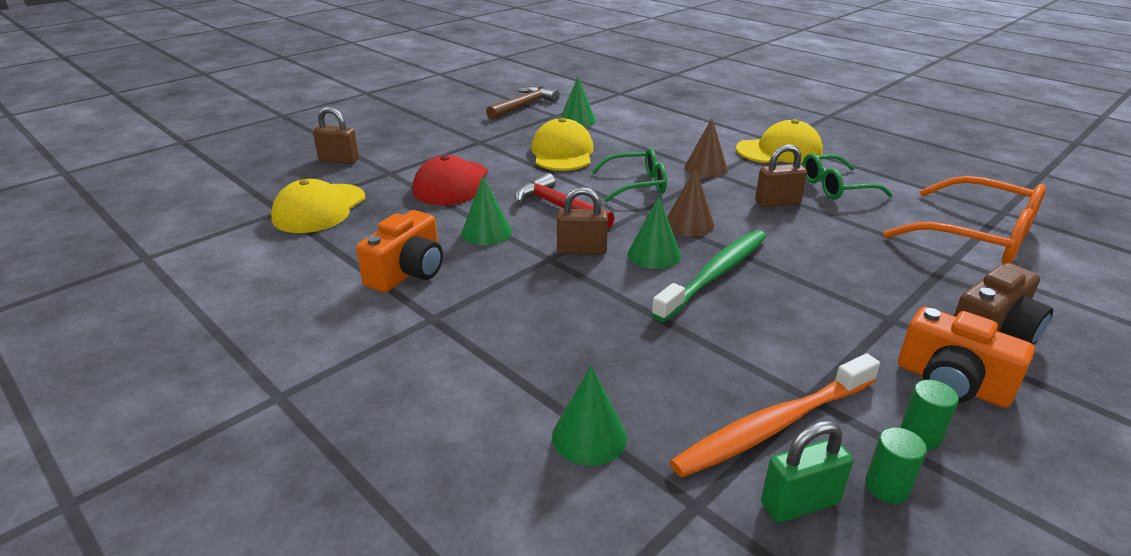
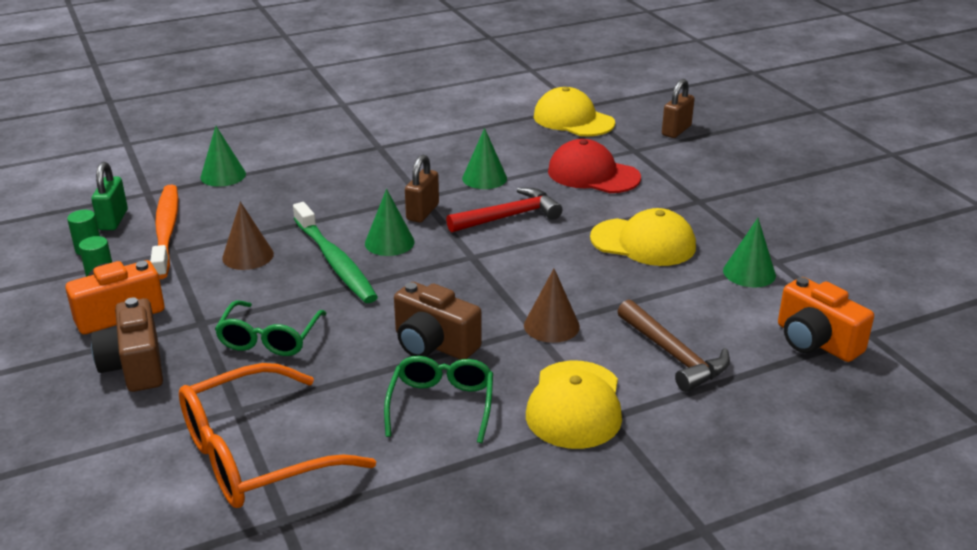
camera: 110 degrees right, 0 degrees up
(408, 272) = (444, 144): orange camera -> orange camera (816, 341)
(524, 106) = (820, 245): brown hammer -> brown hammer (674, 355)
(637, 184) = (533, 268): green glasses -> green glasses (269, 339)
(689, 223) = (428, 275): brown cone -> brown cone (248, 256)
(777, 202) = (433, 344): brown padlock -> brown camera

